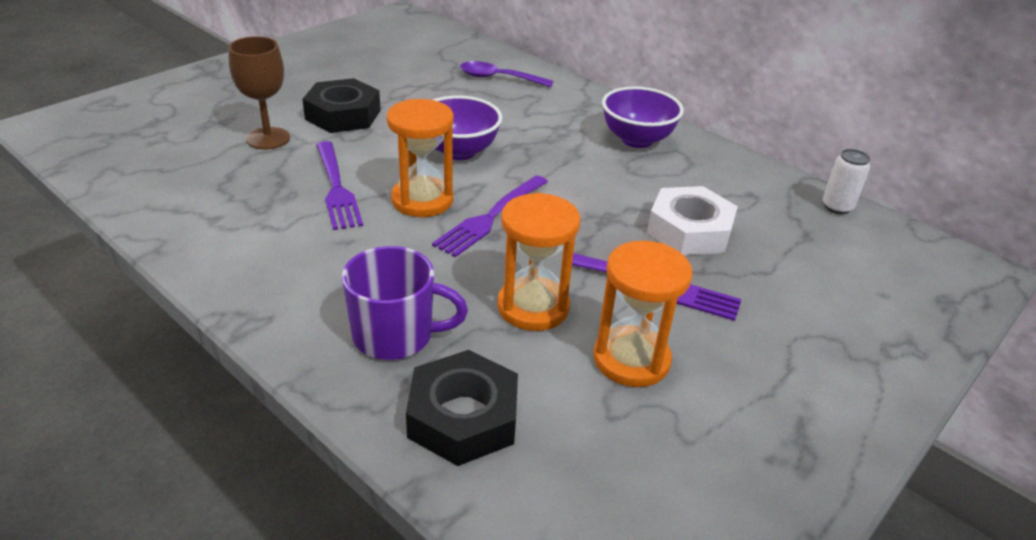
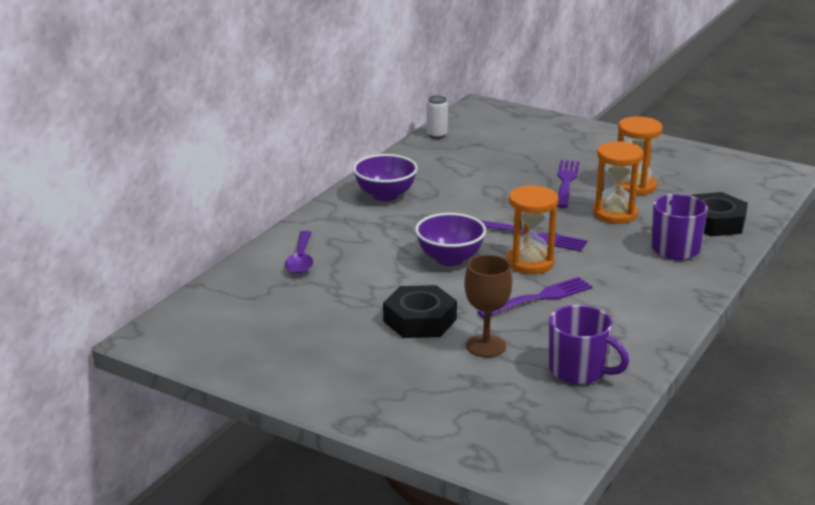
camera: 100 degrees left, 10 degrees down
(175, 178) = (579, 371): none -> purple mug
(689, 230) = (498, 175): white nut -> none

